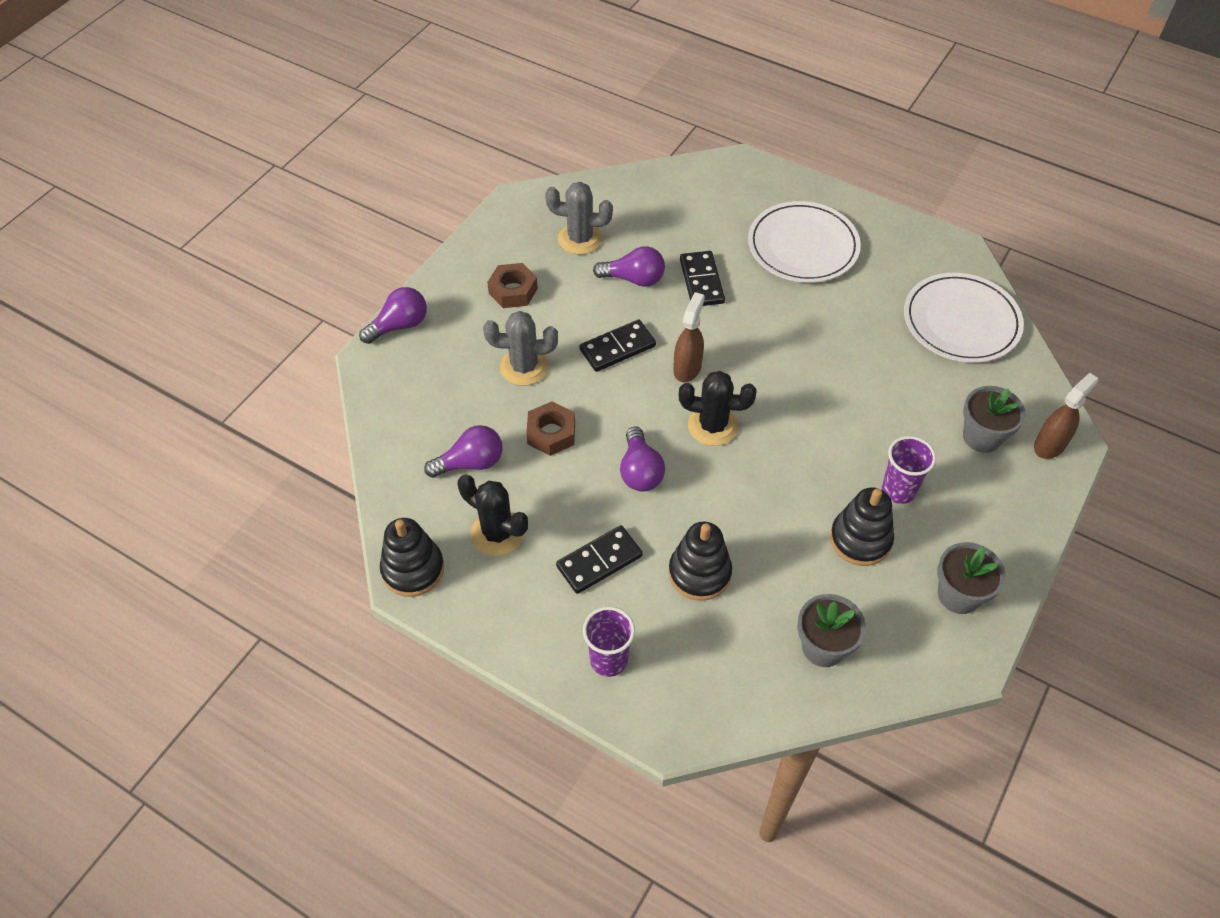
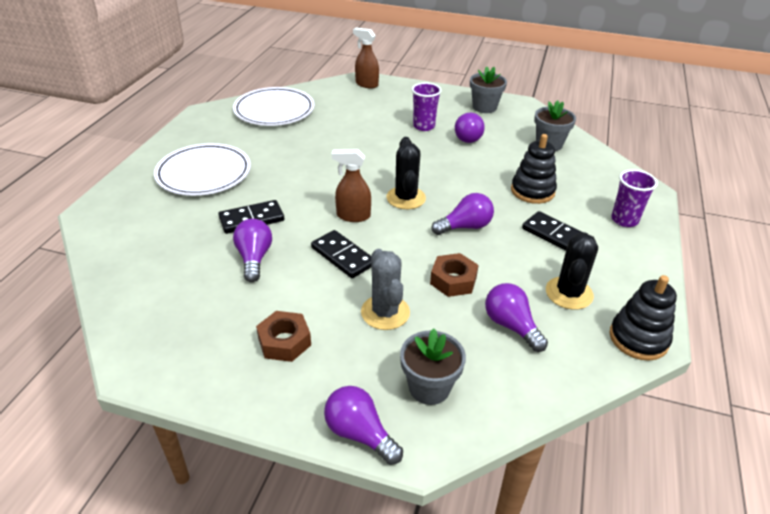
camera: 105 degrees left, 15 degrees down
(580, 239) = (200, 304): grey cactus -> none
(860, 539) = (467, 136): black stacking toy -> purple light bulb
(982, 437) = (369, 102): grey flower pot -> grey flower pot (429, 387)

